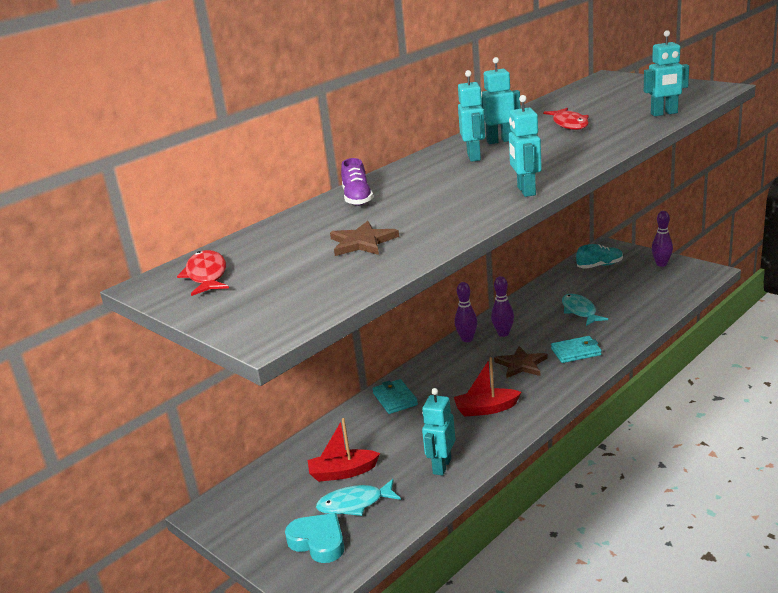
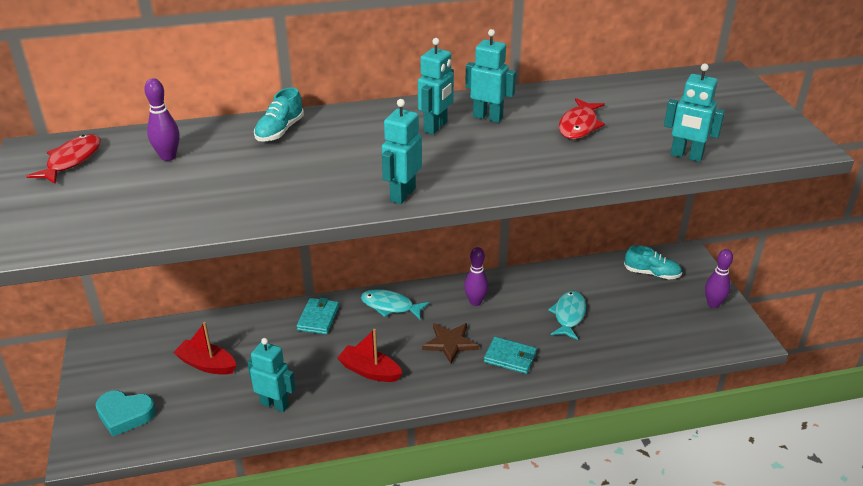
camera: 30 degrees right, 10 degrees up
(318, 542) = (125, 415): turquoise heart -> turquoise heart turned 120 degrees clockwise
(354, 504) = (182, 398): turquoise fish -> turquoise fish (390, 306)
(357, 198) = (279, 131): purple shoe -> turquoise shoe
(362, 242) = (205, 185): brown star -> none
(441, 466) = (275, 404): turquoise robot -> turquoise robot turned 60 degrees clockwise
(467, 339) = (440, 291): purple bowling pin -> purple bowling pin (168, 157)

